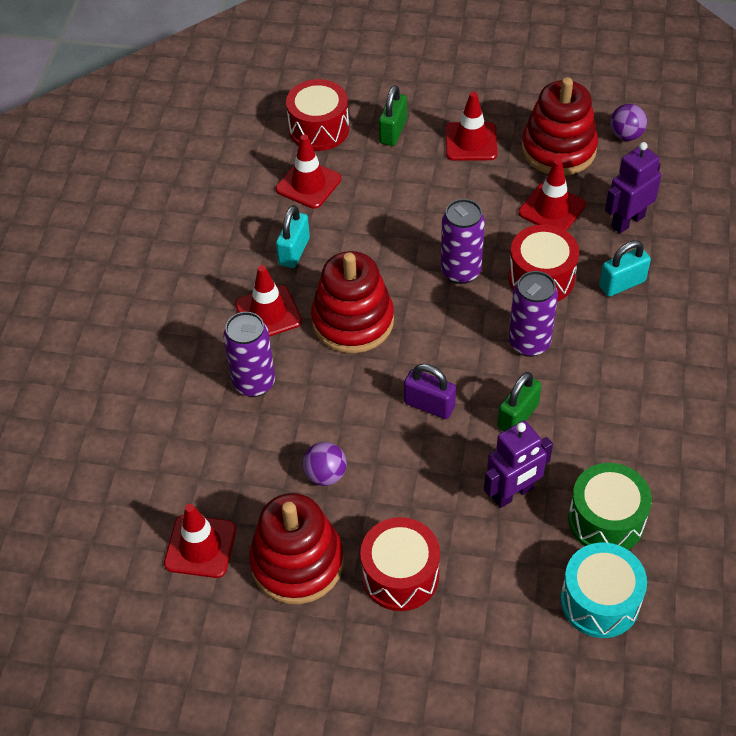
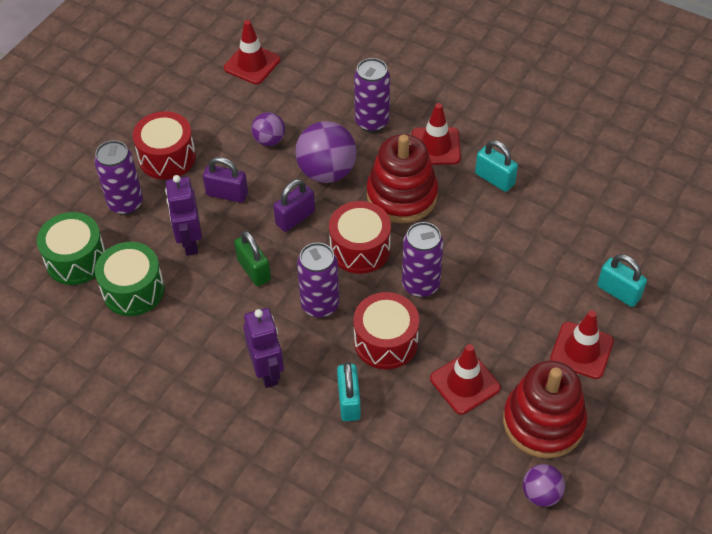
camera: 110 degrees right, 0 degrees up
(297, 562) = (210, 108): red stacking toy -> none
(308, 184) = (571, 209): red traffic cone -> none
(319, 129) = (642, 236): red drum -> red drum (360, 249)
(349, 399) = (326, 172): none -> purple ball
(393, 131) = (618, 292): green padlock -> turquoise padlock
(427, 485) = (227, 194): none -> purple padlock
(493, 587) = (125, 203): none -> purple can
(600, 601) = (76, 260): turquoise drum -> green drum
(627, 221) = (422, 441): purple robot -> purple robot (267, 371)

